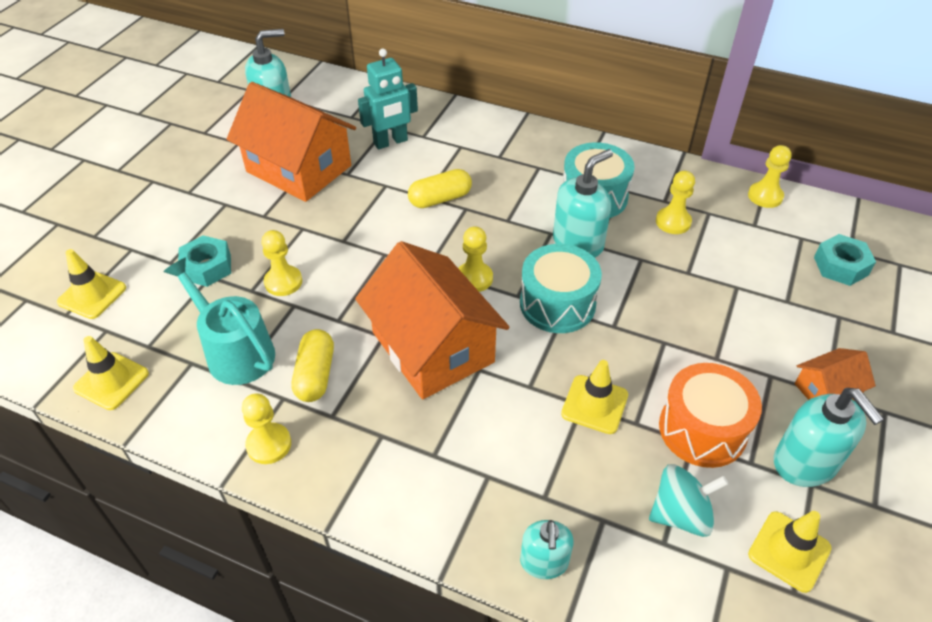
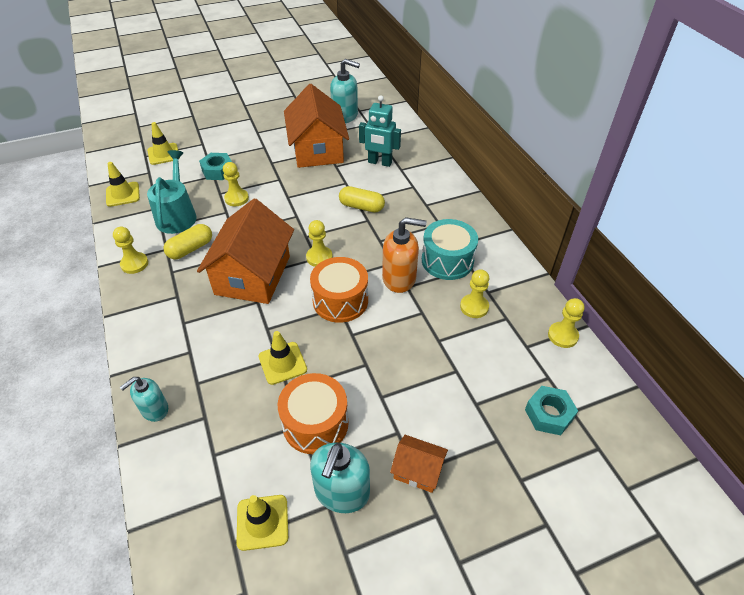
camera: 45 degrees right, 0 degrees up
(557, 304) = (340, 301): turquoise drum -> orange drum
(578, 243) = (399, 278): turquoise soap dispenser -> orange soap dispenser
(680, 514) = (241, 450): turquoise spinning top -> none

